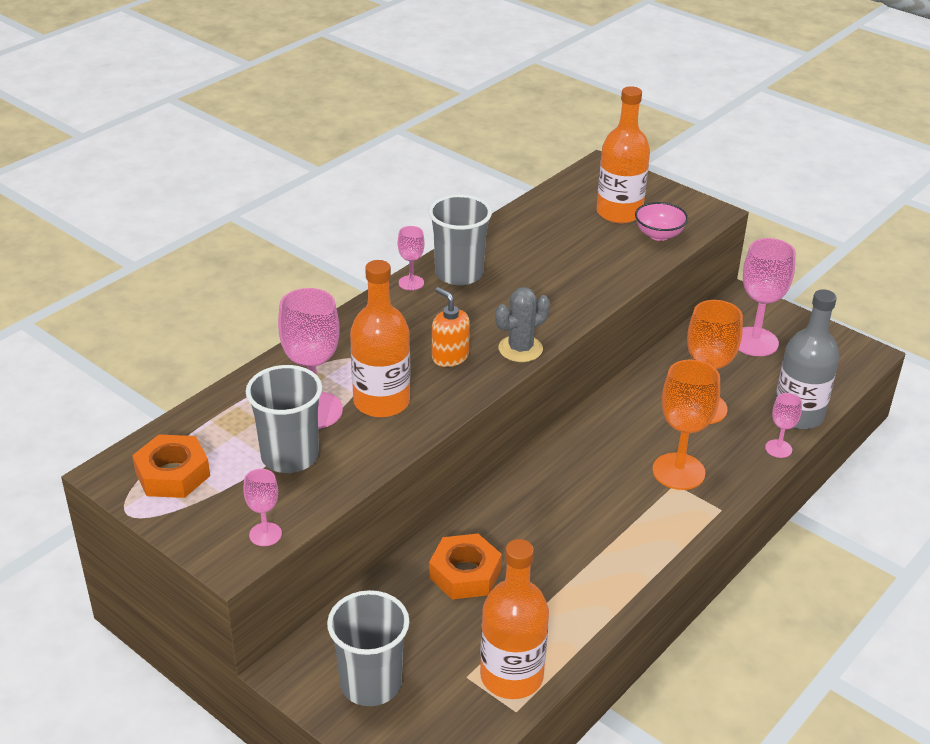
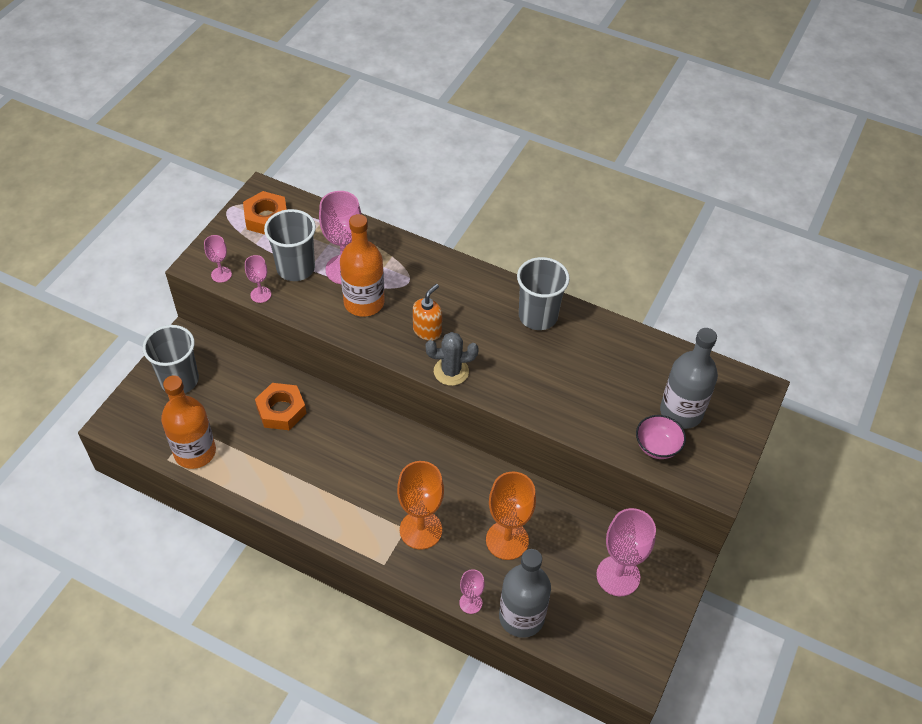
camera: 75 degrees right, 15 degrees up
(411, 283) = (514, 289): pink goblet -> pink goblet (260, 294)
(520, 349) = (451, 371): grey cactus -> grey cactus turned 45 degrees counterclockwise
(619, 213) = (681, 412): orange bottle -> grey bottle

